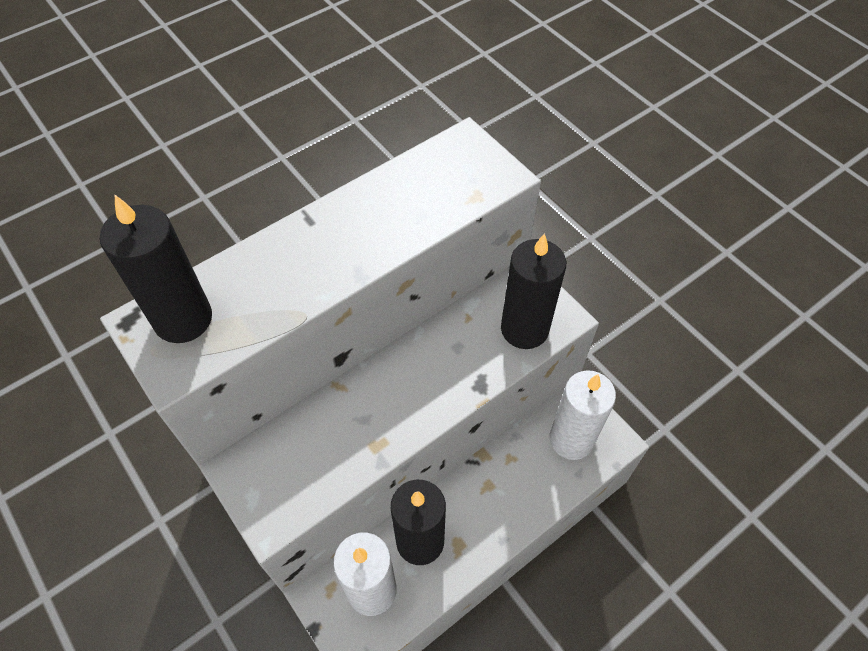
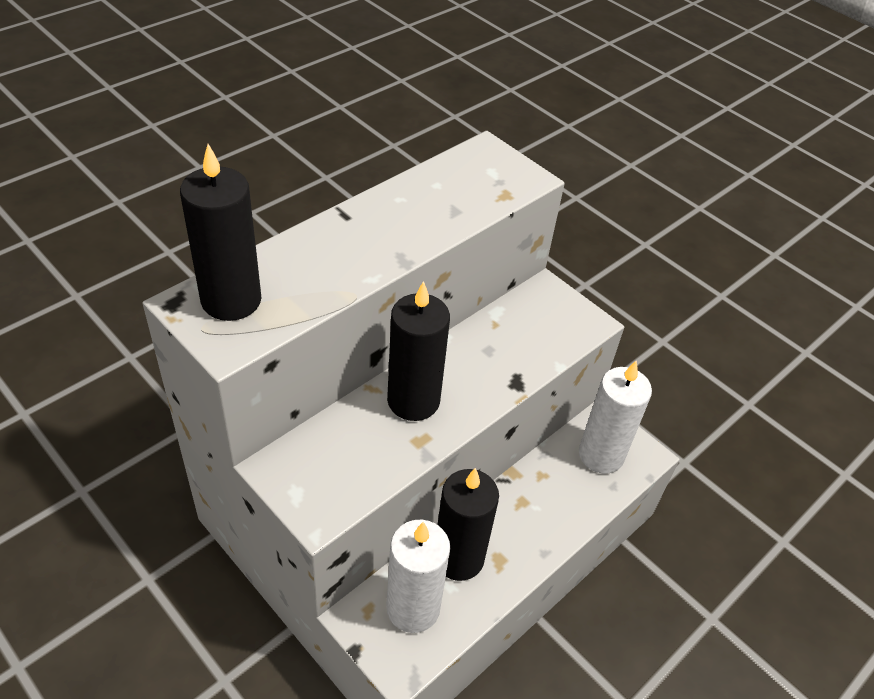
camera: 10 degrees left, 10 degrees down
(524, 329) = (553, 332): black candle -> black candle (413, 401)

